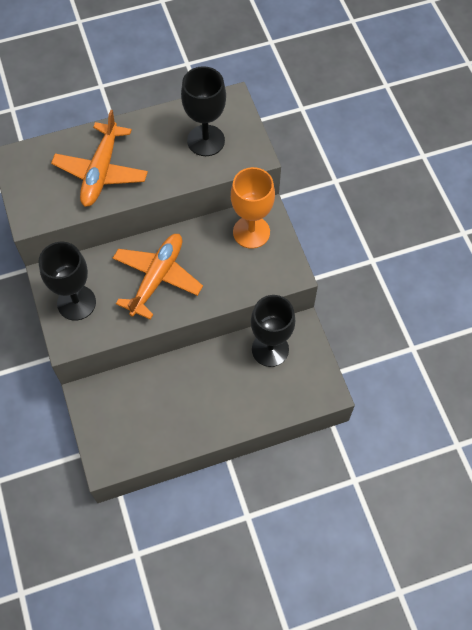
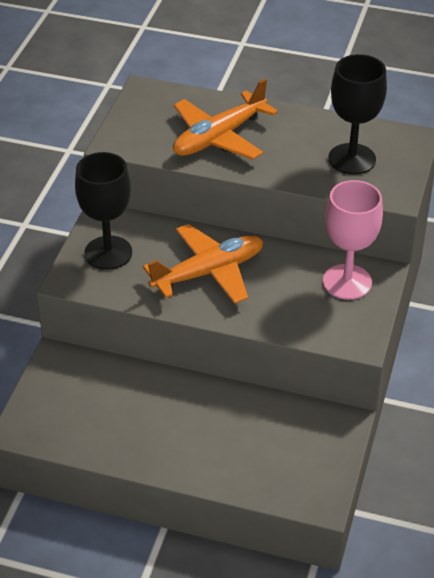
camera: 35 degrees right, 20 degrees down
(251, 232) = (347, 282): orange goblet -> pink goblet
(270, 349) = (289, 423): black goblet -> none

